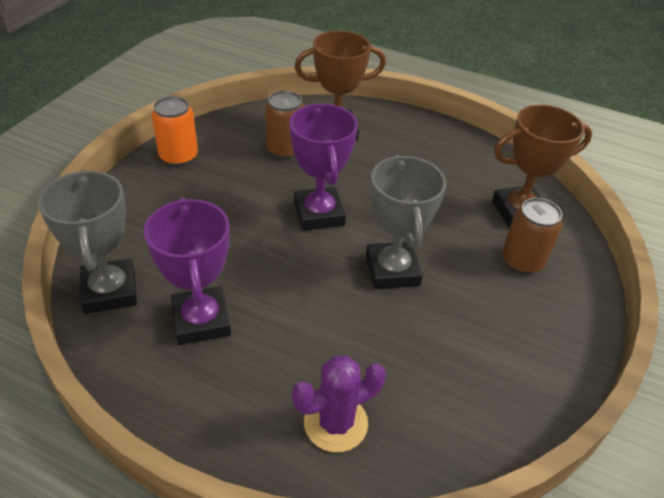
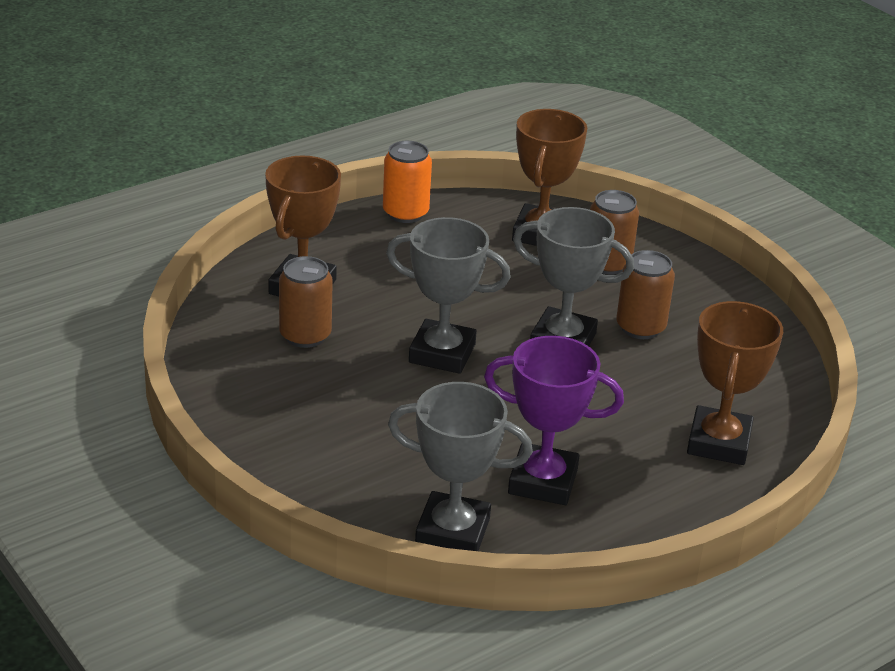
camera: 60 degrees left, 10 degrees down
(179, 156) = (244, 418): orange can -> orange can (405, 213)
(319, 214) = (442, 353): purple trophy -> grey trophy
(335, 423) = (718, 442): purple cactus -> brown trophy
(456, 311) = (640, 327): none -> brown can

